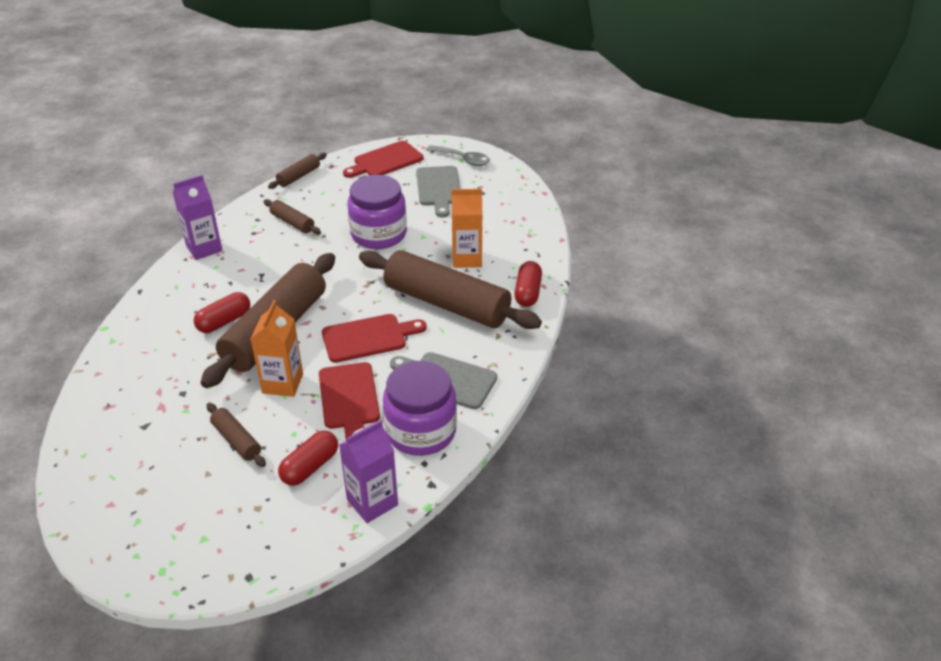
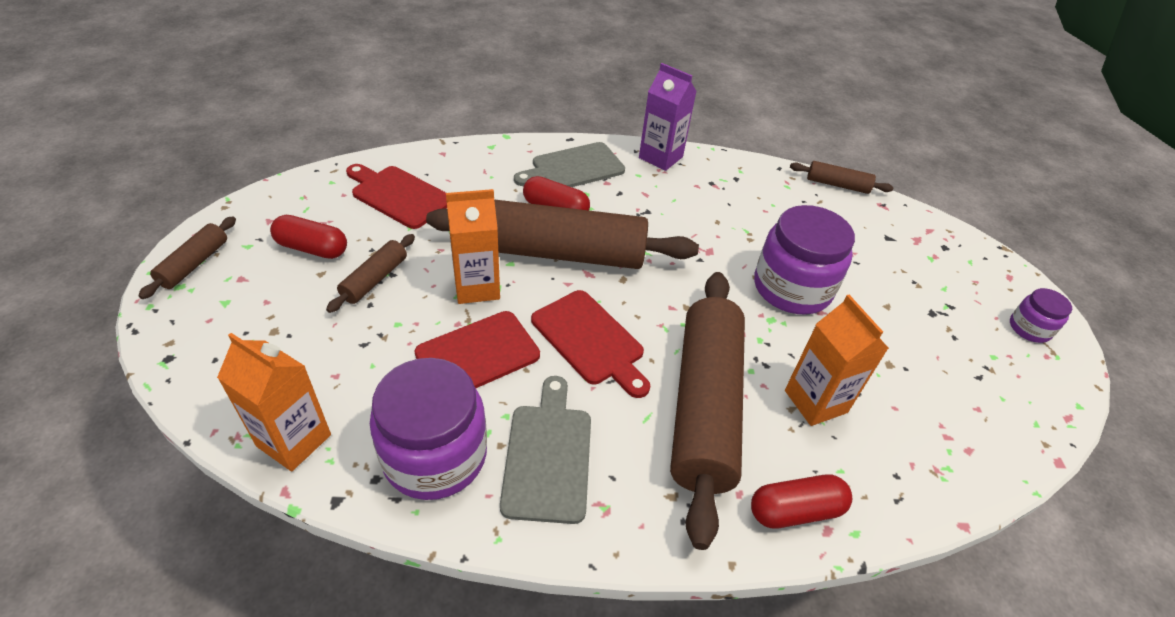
camera: 65 degrees right, 5 degrees up
(292, 222) = (752, 206): brown rolling pin -> brown rolling pin (194, 264)
(310, 467) = (346, 357): red capsule -> red capsule (312, 248)
(372, 502) = (294, 440): purple carton -> orange carton
(385, 161) = (941, 249): red cutting board -> red cutting board (398, 195)
(439, 188) = (939, 321): grey cutting board -> grey cutting board (574, 168)
(462, 159) = (1029, 328): grey spoon -> purple jar

